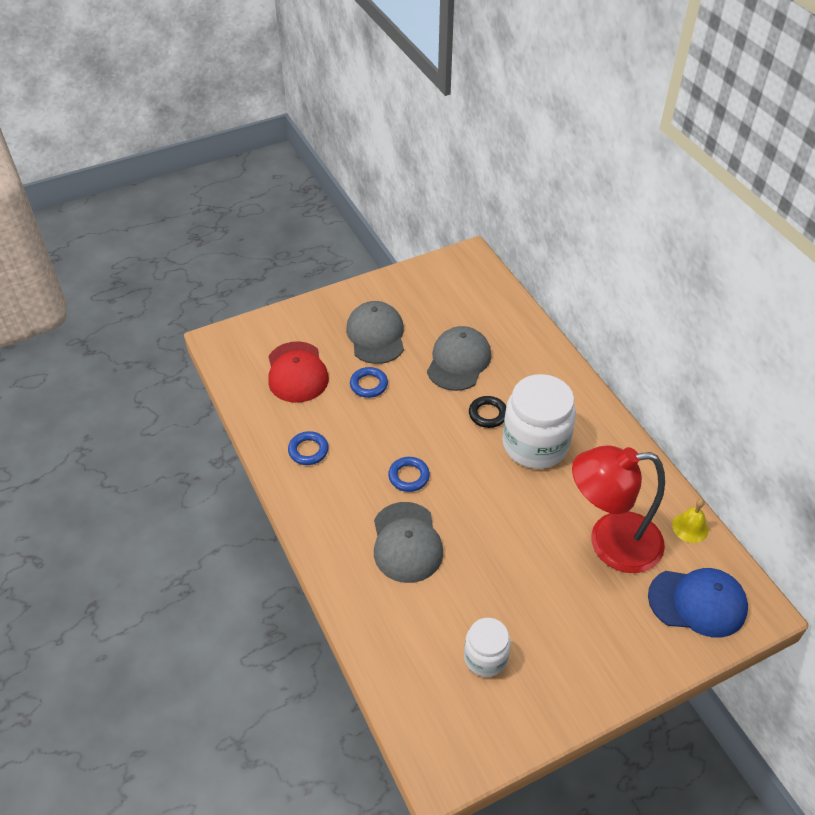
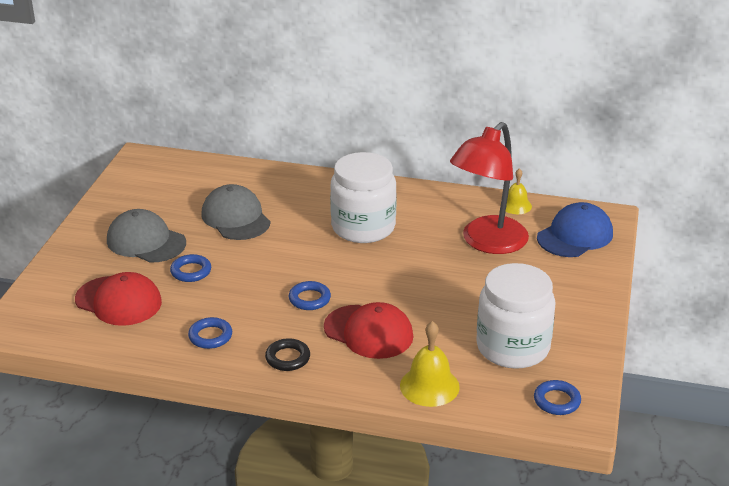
camera: 50 degrees left, 15 degrees down
(380, 629) = (429, 386): none -> yellow bell
(406, 542) = (368, 332): grey cap -> red cap
(446, 738) = (557, 401): none -> blue ring
(485, 657) = (512, 347): white jar -> white jar, size x1.79
(488, 414) = (306, 232): black ring -> black ring (288, 358)

